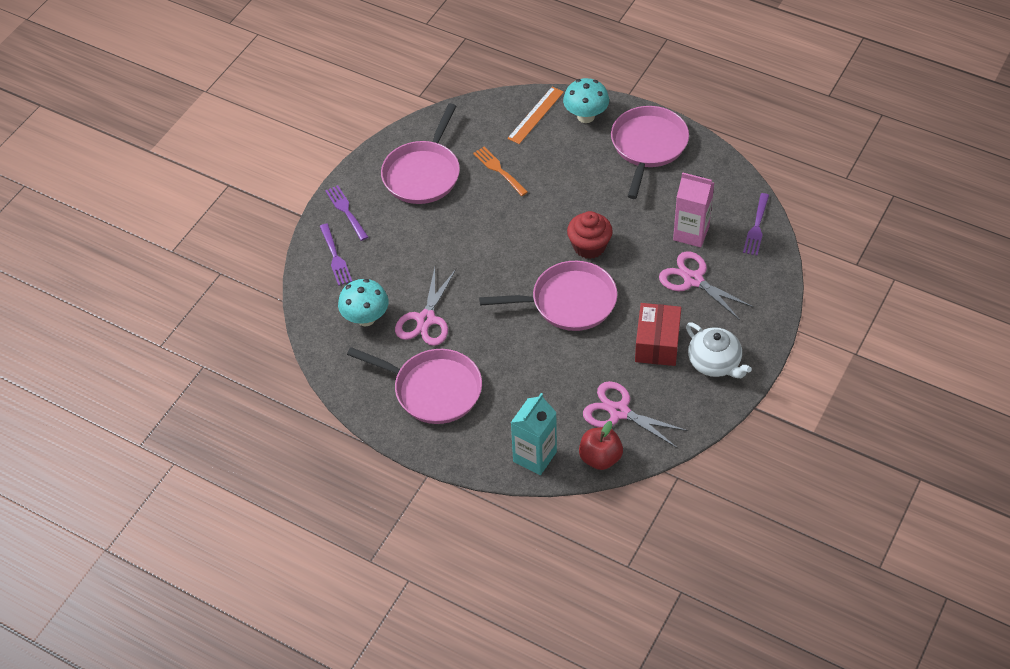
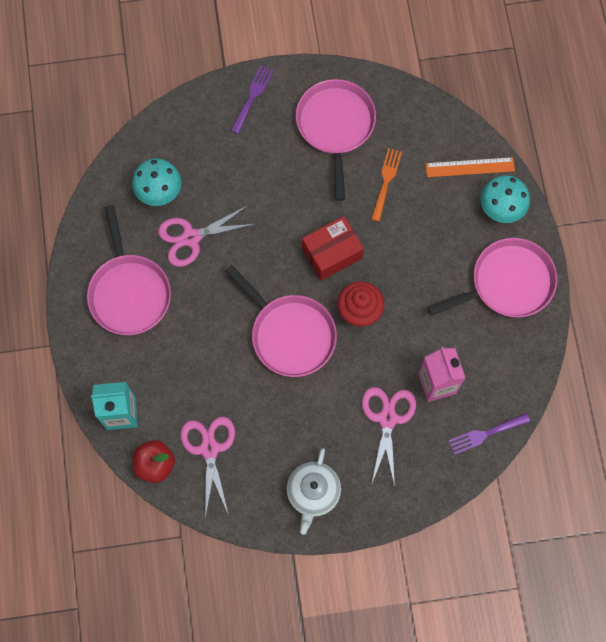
camera: 50 degrees right, 20 degrees up
(335, 257) = (201, 124): purple fork -> none
(423, 174) = (335, 126): pink pan -> pink pan turned 105 degrees clockwise
(657, 344) = (299, 433): red box -> red box (332, 253)

